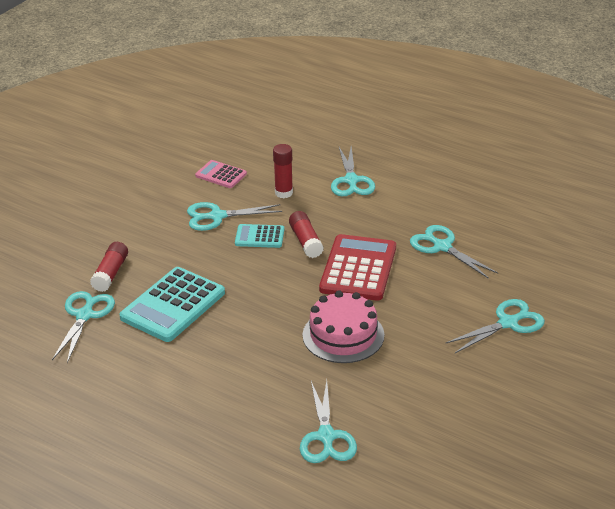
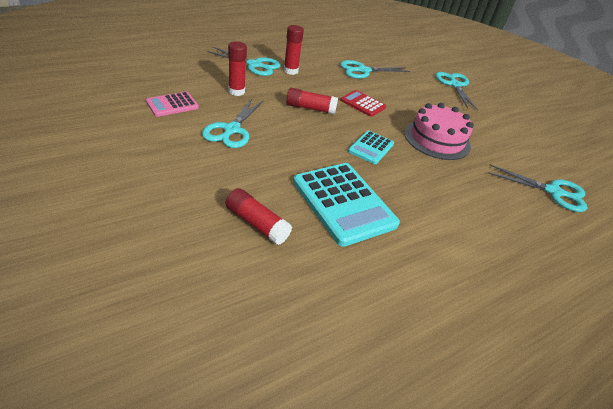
camera: 70 degrees left, 5 degrees up
(85, 315) = (315, 271): turquoise scissors -> none
(259, 237) = (284, 123): turquoise calculator -> turquoise calculator (371, 148)
(358, 268) = (362, 104): red calculator -> red calculator, size x0.54
(369, 204) = (290, 71): none -> red glue stick

